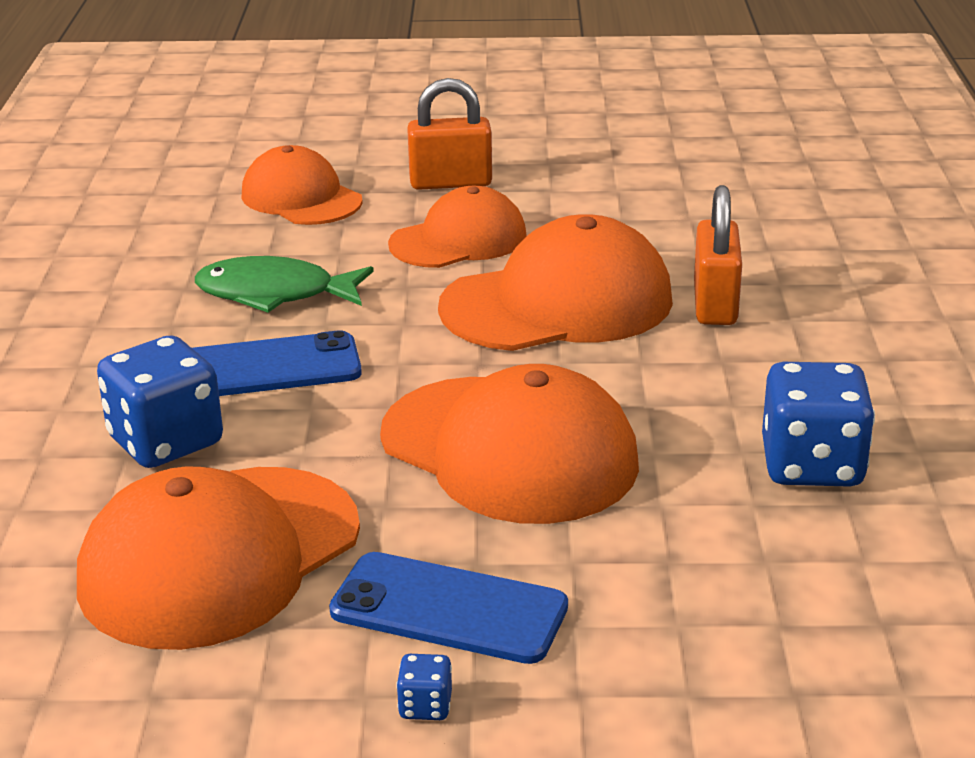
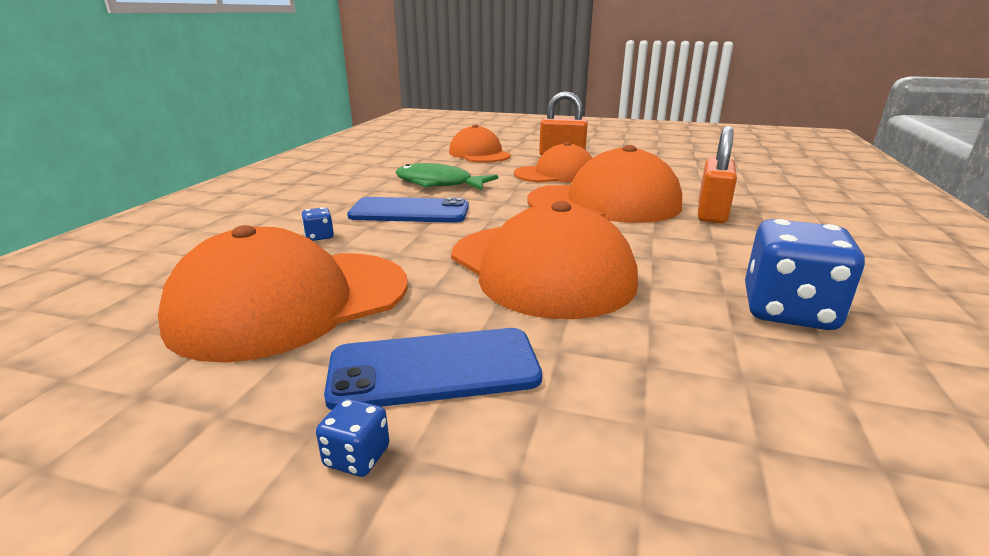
camera: 15 degrees right, 5 degrees down
(166, 441) = (319, 236): blue dice -> blue dice, size x0.43
(449, 609) = (434, 369): blue phone -> blue phone turned 45 degrees counterclockwise

